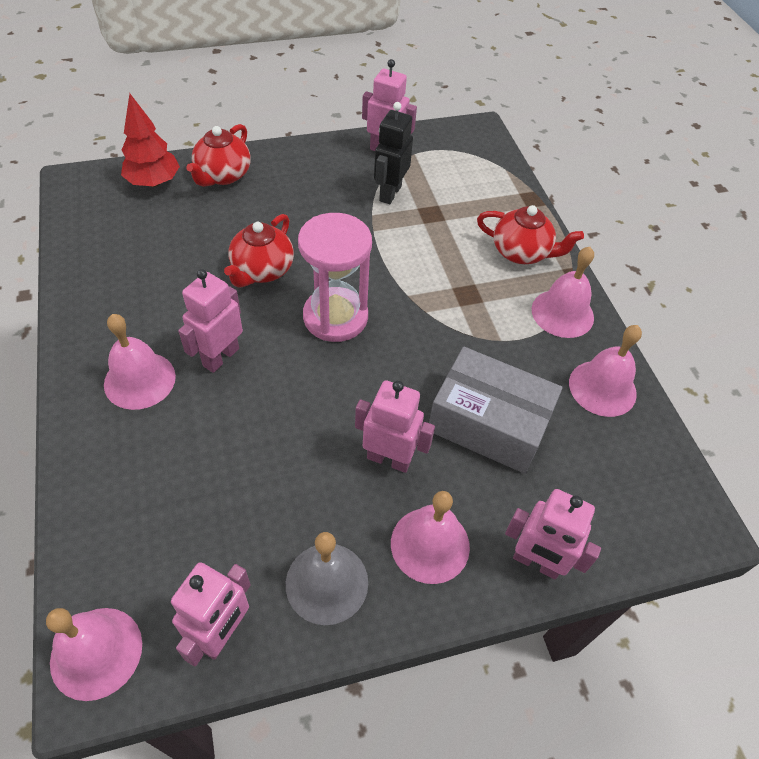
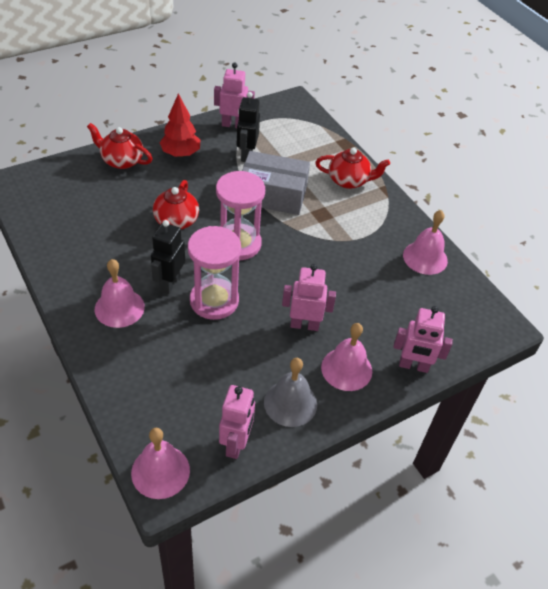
camera: 15 degrees left, 5 degrees down
(154, 182) = (72, 173): red tree -> red tree (180, 154)
(220, 357) = (169, 283): pink robot -> black robot
(223, 175) = (121, 161): red teapot -> red teapot turned 105 degrees clockwise
(272, 395) = (214, 301): none -> pink hourglass
(489, 423) = (360, 292): grey box -> grey box (273, 194)
(562, 313) = (387, 216): pink bell -> none

